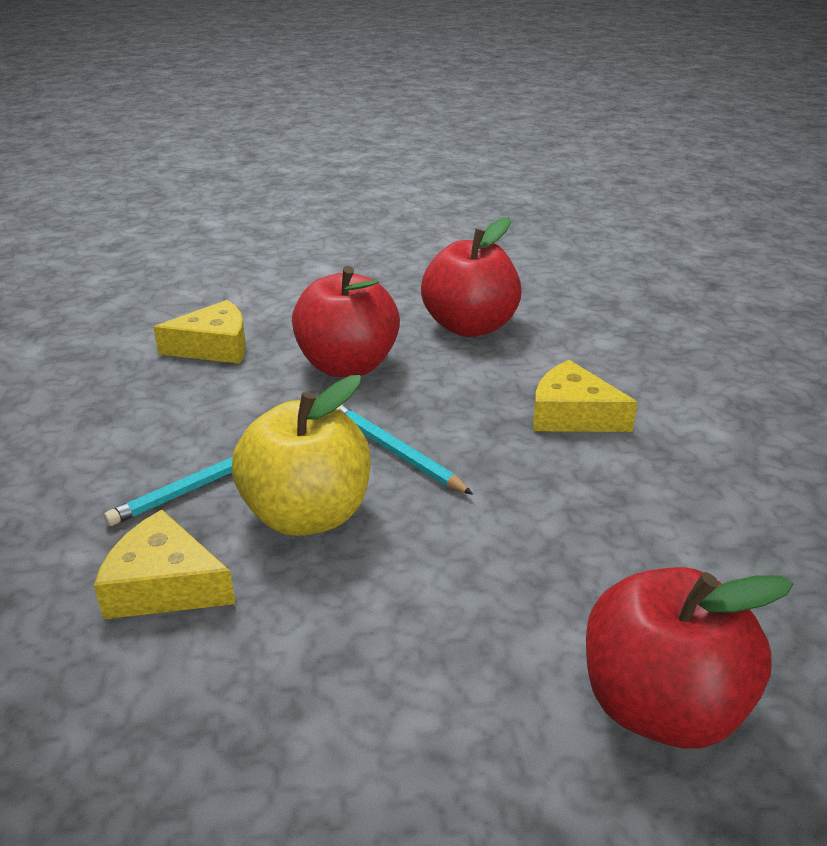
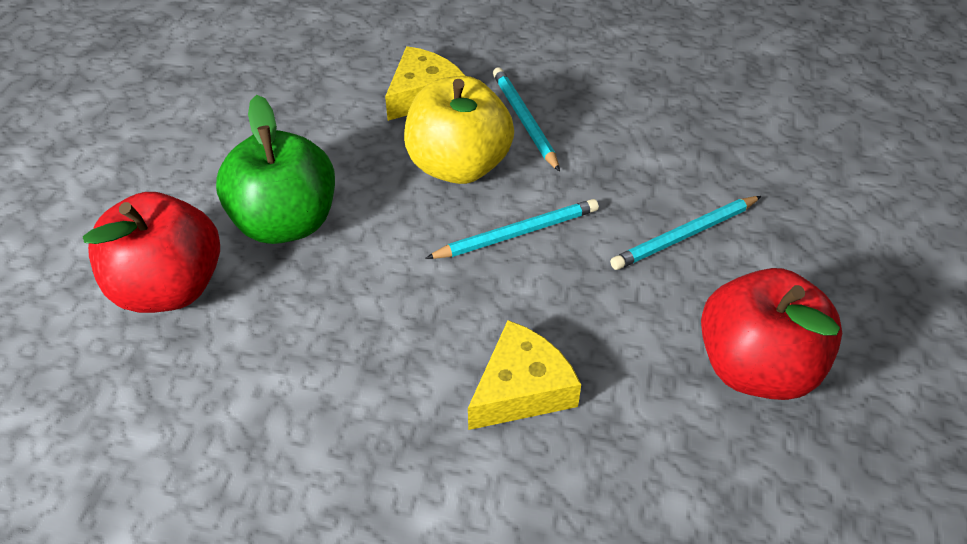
camera: 110 degrees right, 15 degrees up
(214, 347) = (751, 150): yellow cheese -> none
(347, 366) = (685, 235): red apple -> turquoise pencil
(482, 634) = (286, 223): none -> green apple

